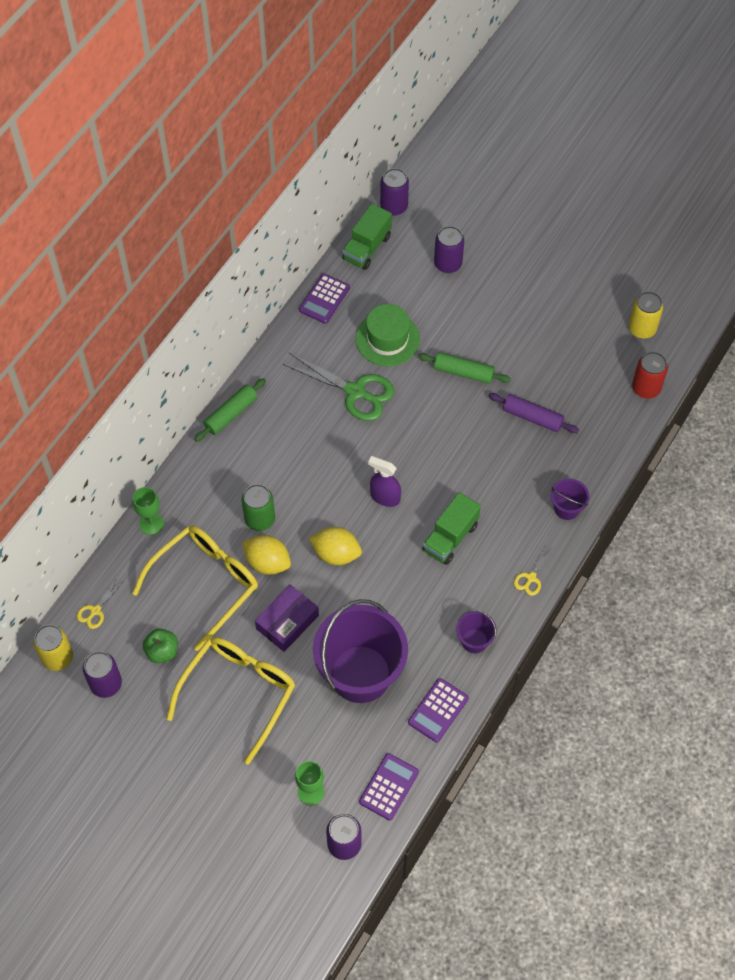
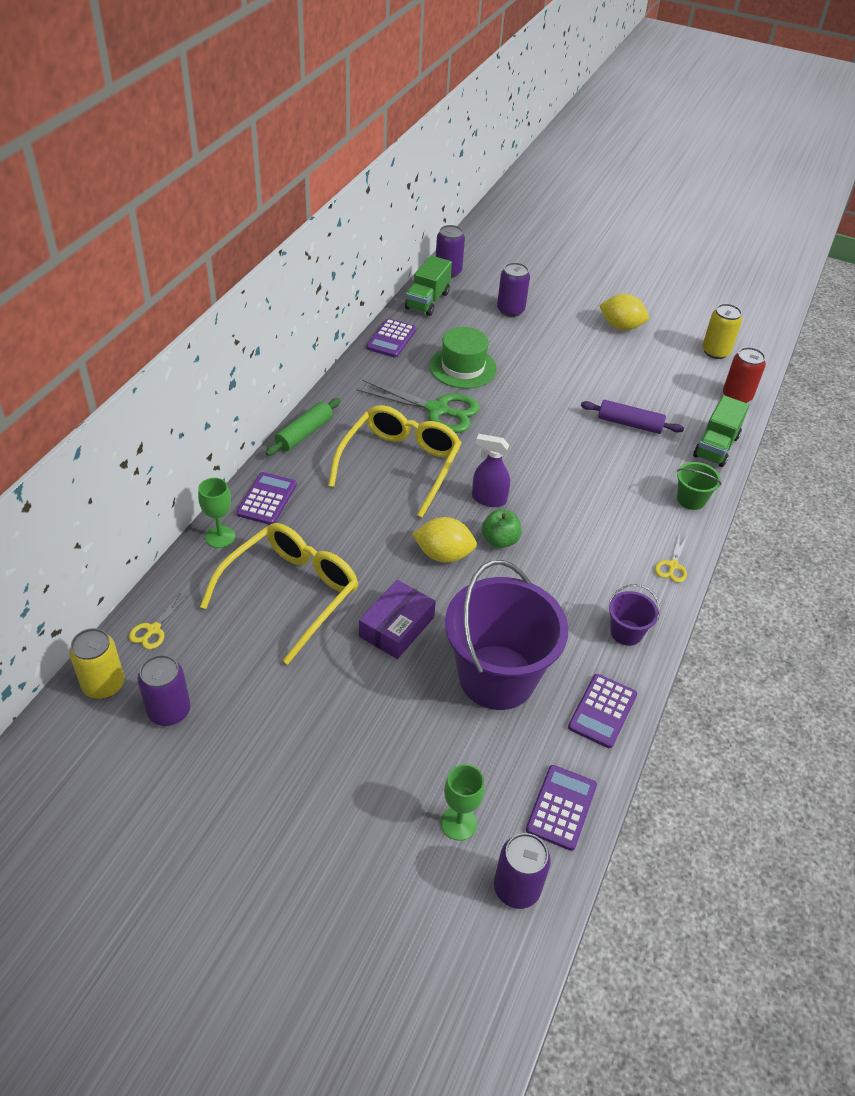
camera: 10 degrees left, 15 degrees down
(162, 651) = (242, 669): green apple -> green apple (500, 540)
(192, 486) = (267, 499): none -> purple calculator
(239, 693) = (346, 709): yellow glasses -> yellow glasses (400, 464)
(260, 519) = (349, 526): green can -> none
(267, 562) = (364, 567): yellow lemon -> yellow lemon (621, 326)
(450, 537) = (571, 532): green truck -> green truck (716, 446)
(463, 372) = (547, 390): green rolling pin -> none
(566, 508) = (691, 499): purple bucket -> green bucket

